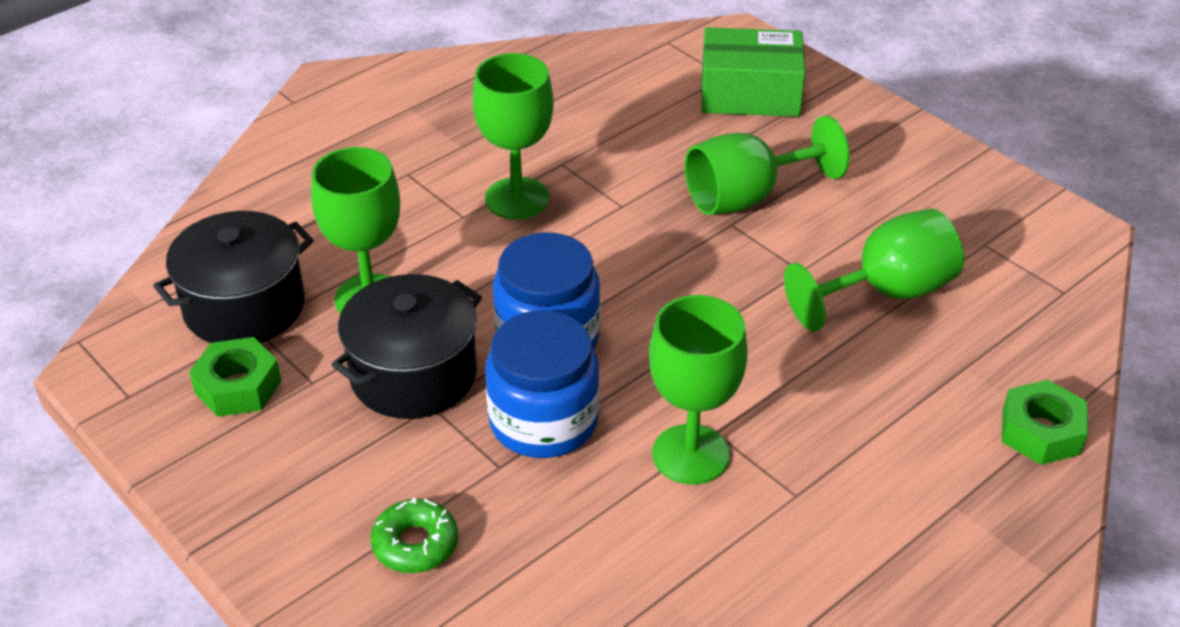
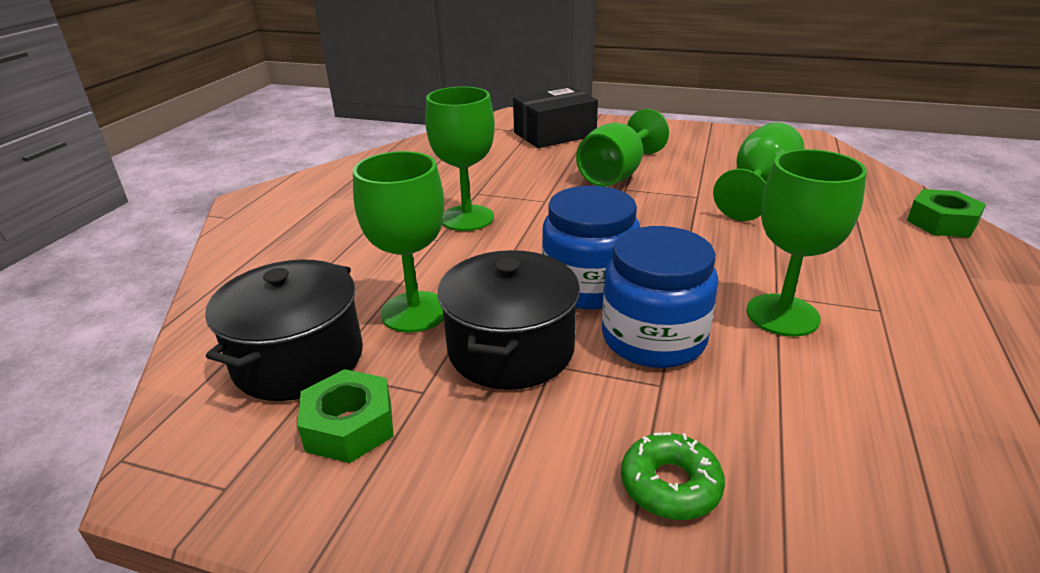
camera: 30 degrees left, 10 degrees down
(750, 93) = (554, 134): green box -> black box

